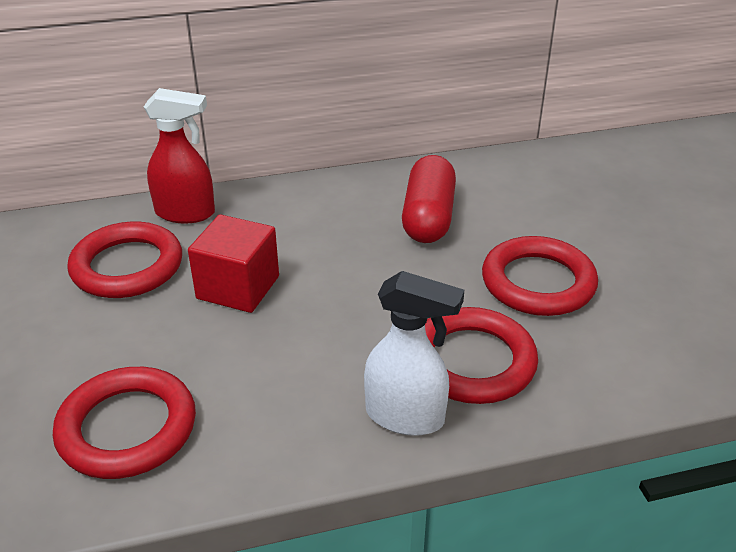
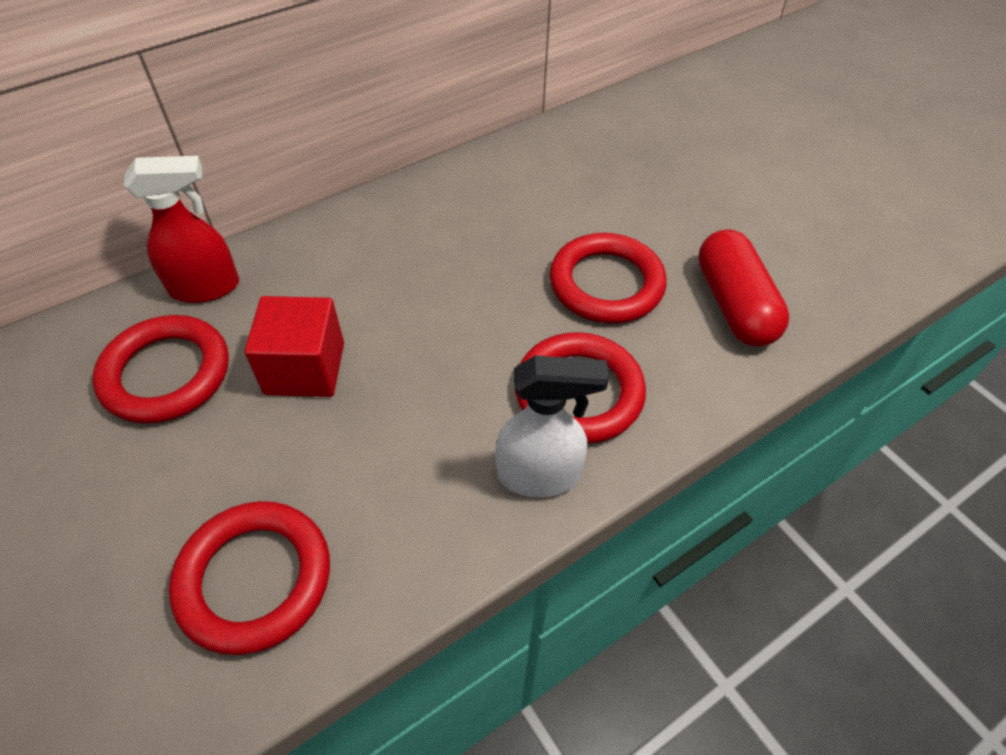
camera: 20 degrees left, 15 degrees up
(428, 217) = (471, 231): red capsule -> red capsule (734, 304)

